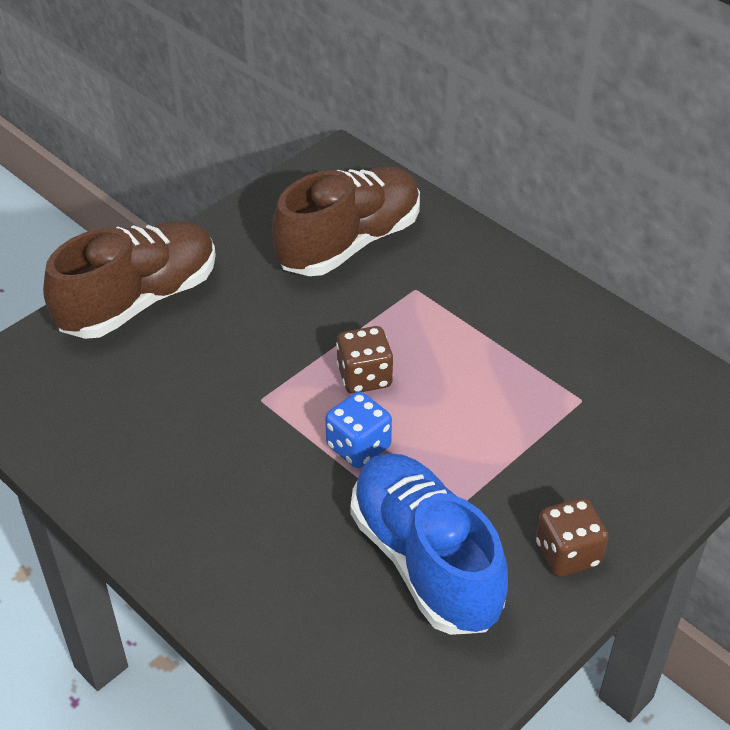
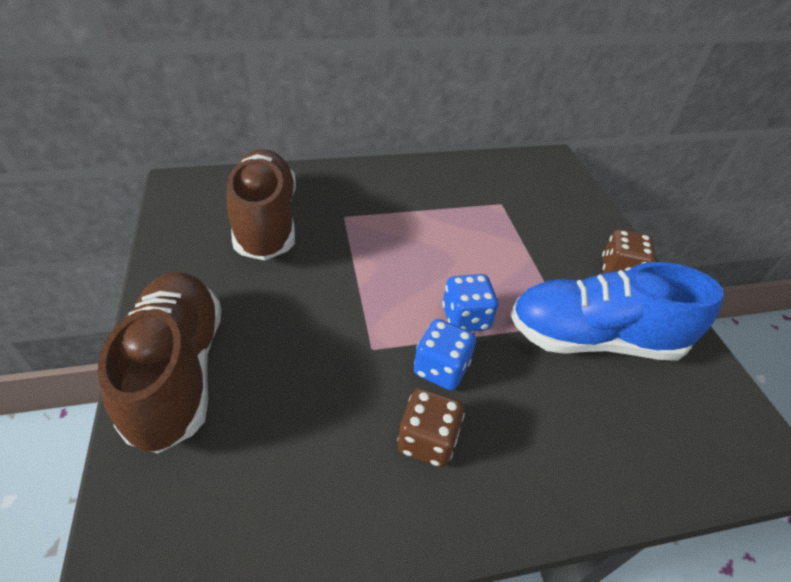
camera: 60 degrees left, 0 degrees up
(278, 456) = (441, 368): none -> blue dice
(364, 377) = (402, 280): brown dice -> brown dice (427, 440)

